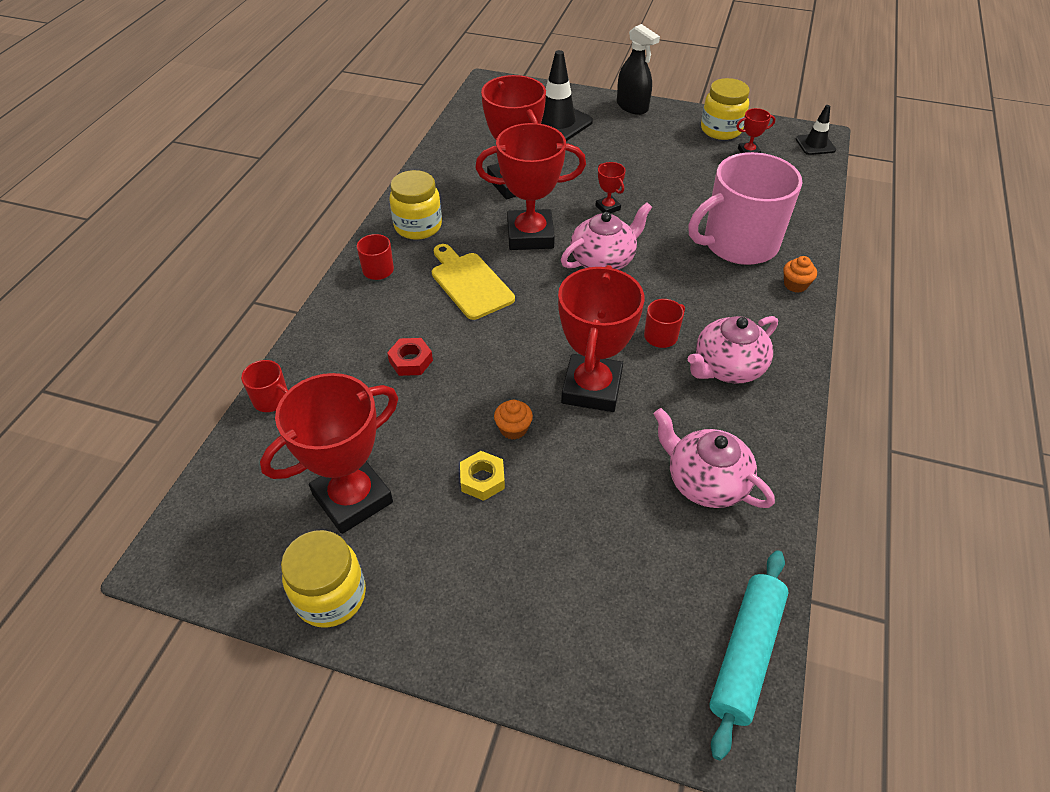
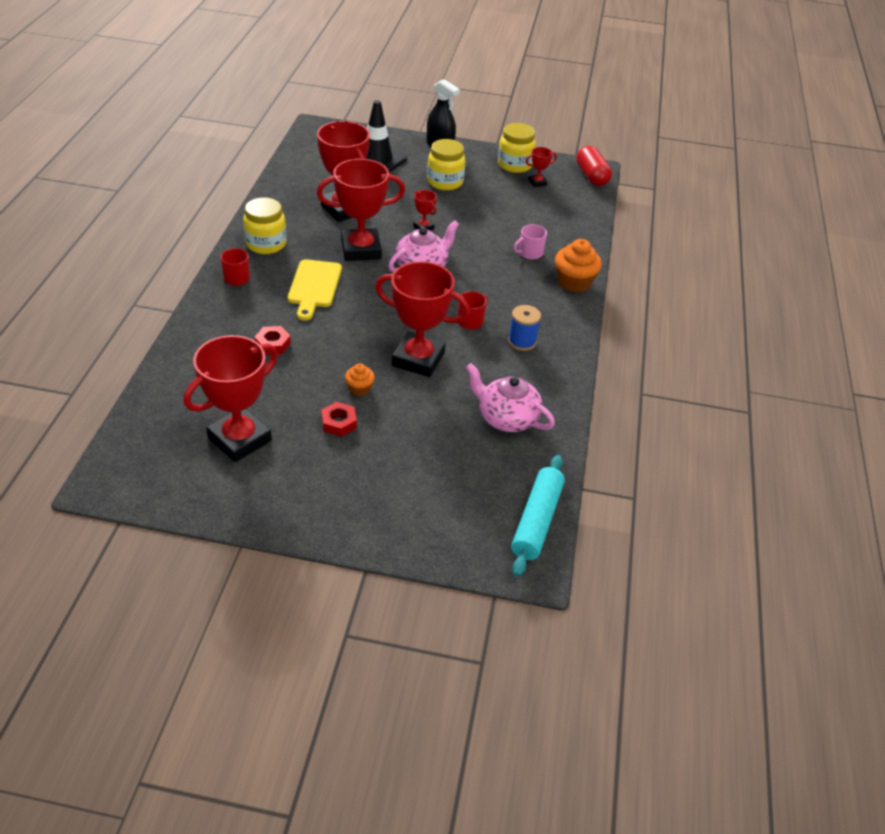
camera: 10 degrees left, 5 degrees down
(272, 400) = (163, 375): red mug -> none
(331, 596) = (232, 501): yellow jar -> yellow jar (445, 182)
(469, 283) = (314, 286): yellow cutting board -> yellow cutting board turned 135 degrees counterclockwise
(482, 479) = (339, 423): yellow nut -> red nut
(591, 388) = (418, 359): red trophy -> red trophy turned 75 degrees counterclockwise
(727, 367) = (522, 342): pink teapot -> blue spool
(738, 244) = (530, 253): pink mug -> pink mug, size x0.40
(795, 285) = (574, 282): orange cupcake -> orange cupcake, size x1.81
(815, 144) = (591, 176): black traffic cone -> red capsule

